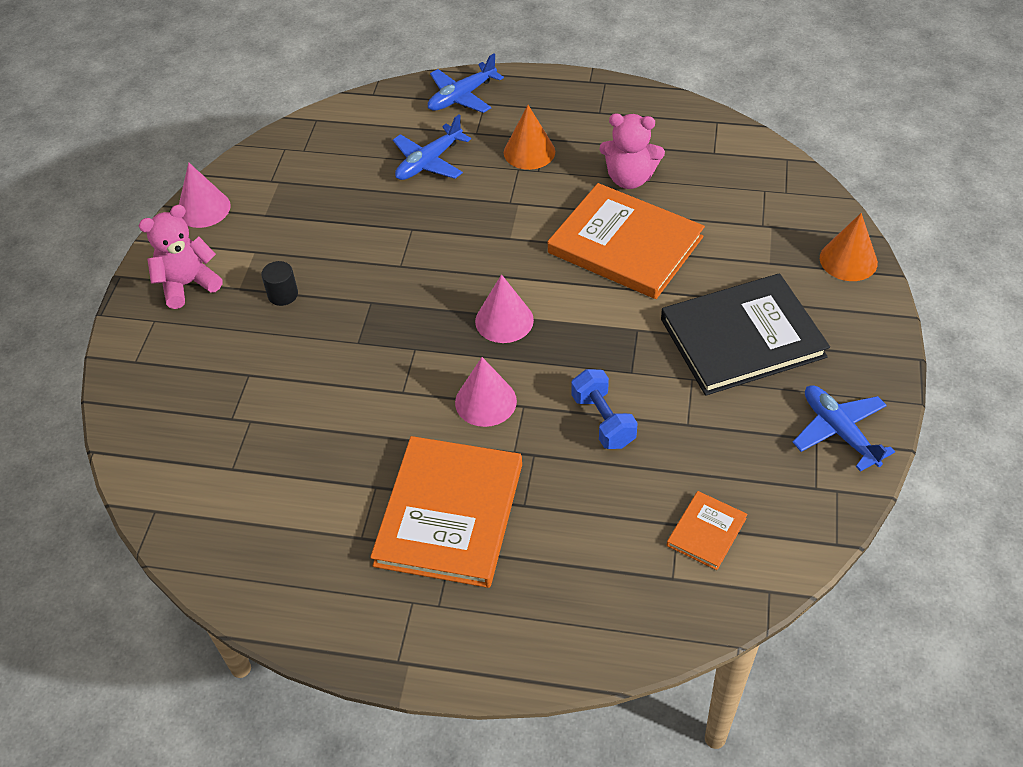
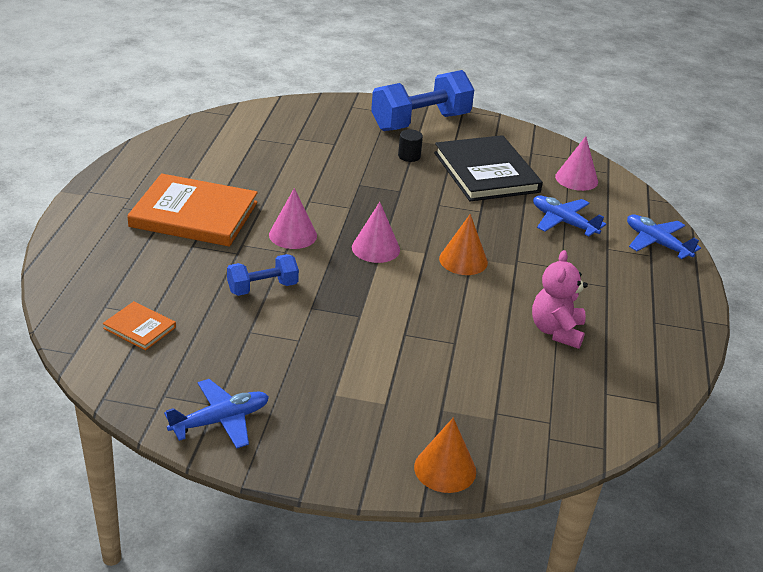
camera: 85 degrees right, 15 degrees down
(188, 284) = (420, 122): pink teddy bear -> blue dumbbell
(203, 209) = (497, 127): pink cone -> pink cone (576, 179)
(529, 152) = (586, 275): orange cone -> orange cone (463, 260)
(625, 245) = (464, 319): orange book -> none
(742, 338) = (342, 376): black book -> black book (486, 172)

